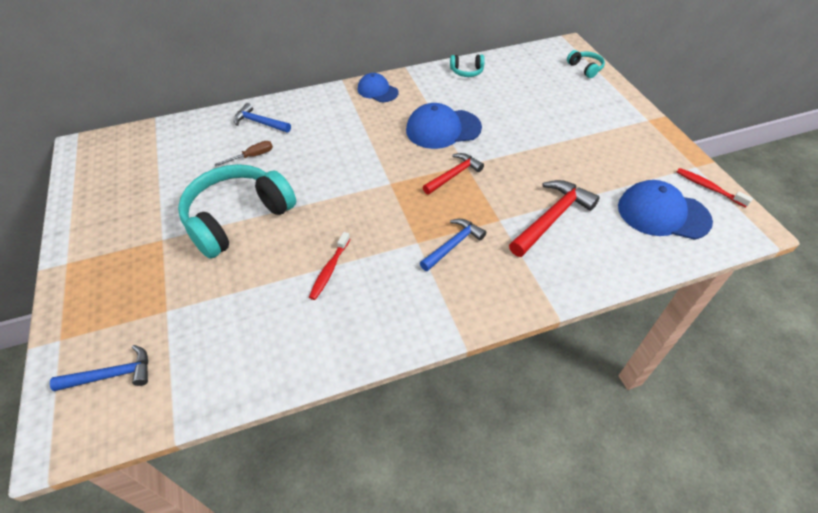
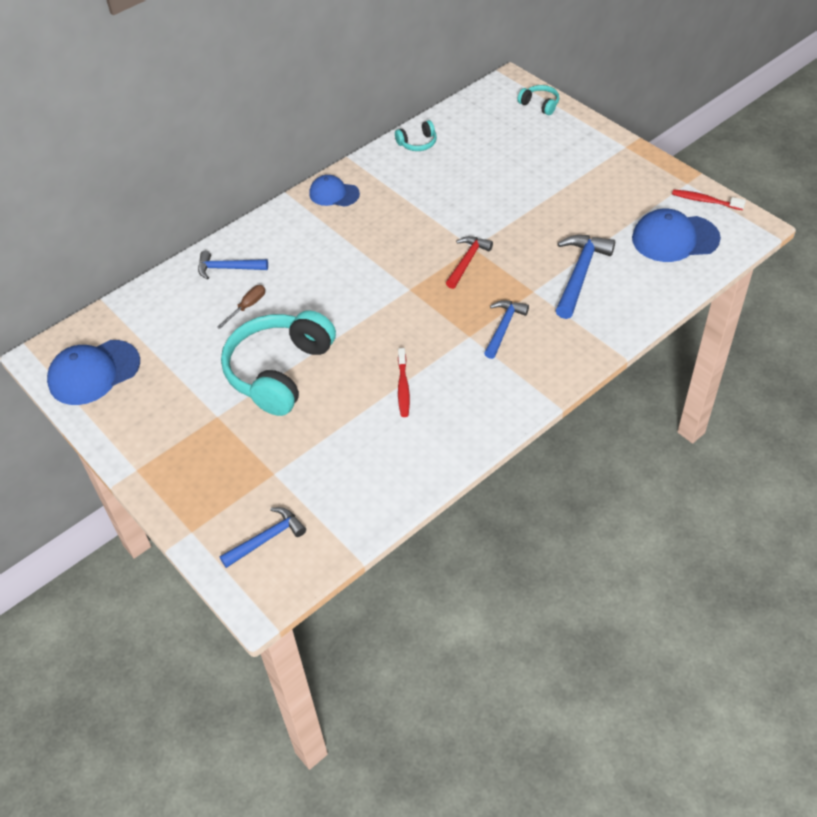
camera: 20 degrees left, 0 degrees up
(443, 129) = (429, 216): blue cap -> blue cap (94, 372)
(552, 218) = (580, 274): red hammer -> blue hammer

